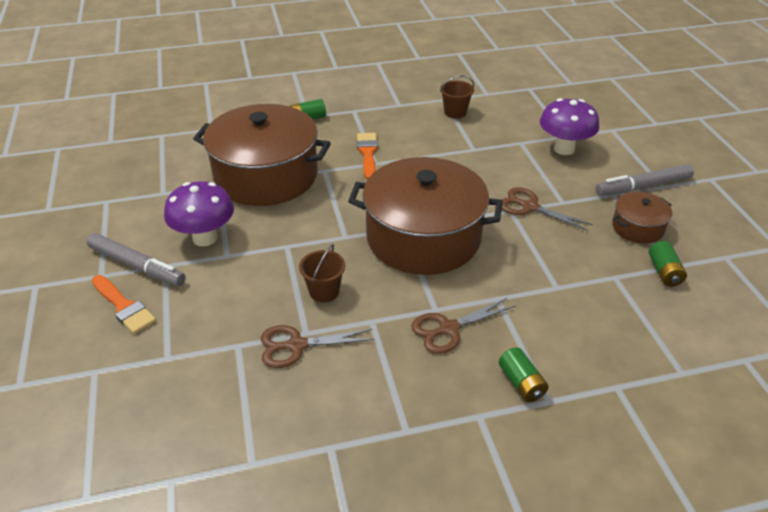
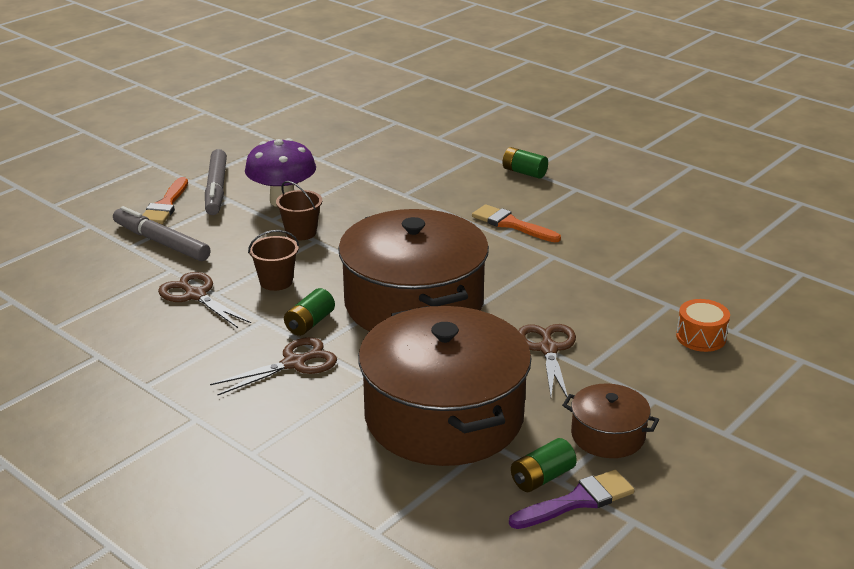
camera: 55 degrees right, 10 degrees down
(266, 176) = (403, 190): brown pot -> brown pot (444, 416)
(368, 153) = (511, 224): orange brush -> orange brush turned 105 degrees counterclockwise
(448, 329) = (294, 363): brown scissors -> brown scissors turned 120 degrees clockwise
(455, 112) = (666, 244): brown bucket -> brown bucket (301, 232)
(521, 383) = (260, 429): green battery -> green battery (309, 323)
(564, 149) = (701, 337): purple mushroom -> orange drum
(643, 187) = (702, 417): grey marker -> grey marker (161, 242)
(695, 269) = (577, 501): none -> purple brush

